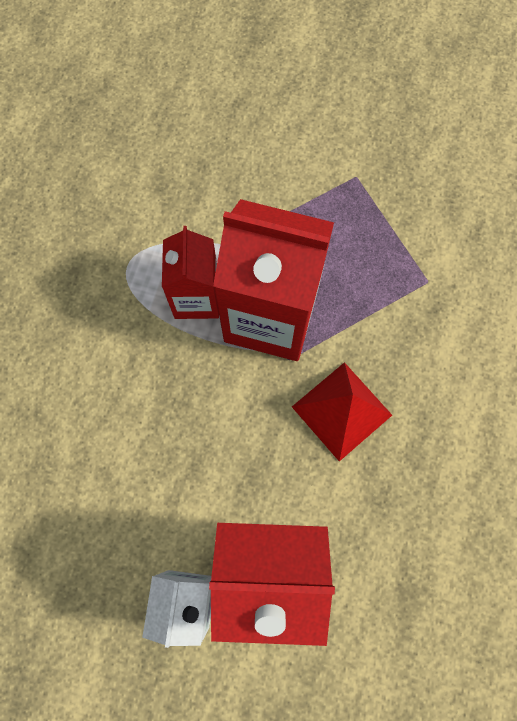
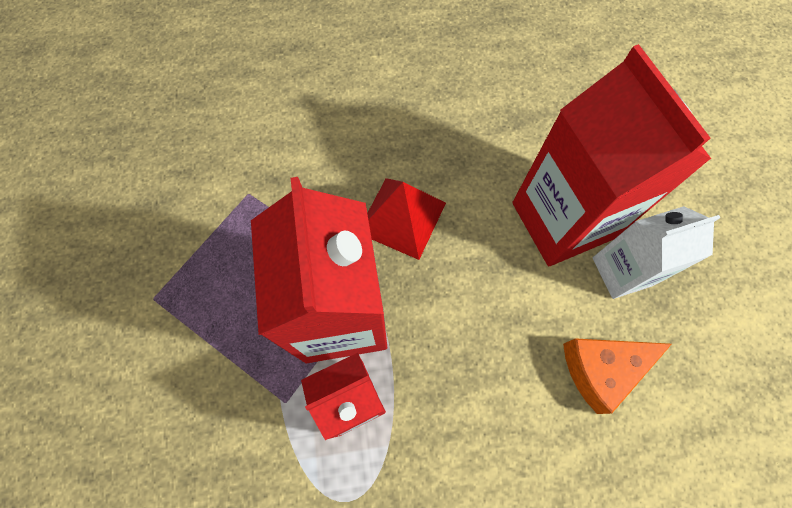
camera: 115 degrees left, 5 degrees down
(114, 518) = (601, 369): none -> orange cheese

